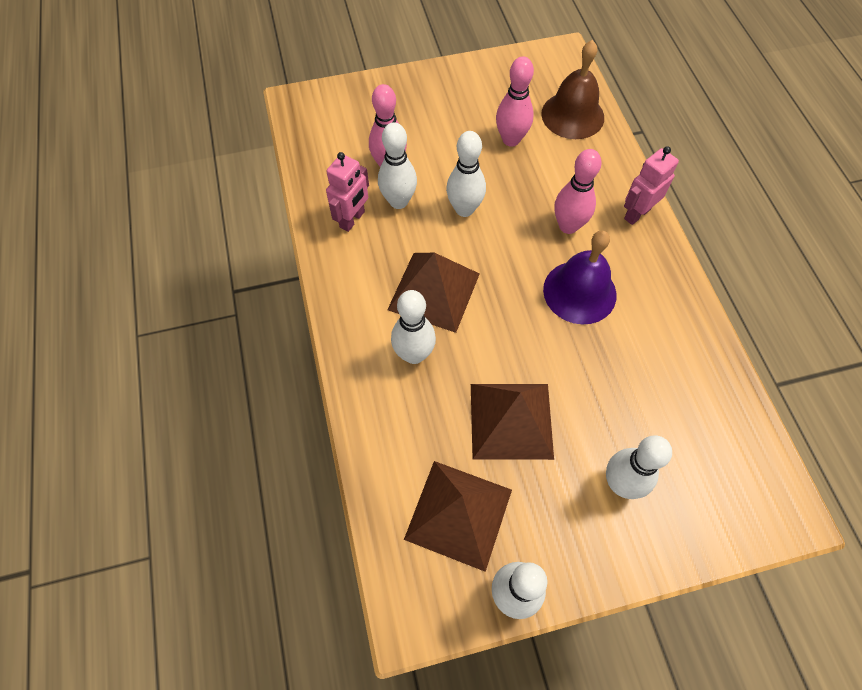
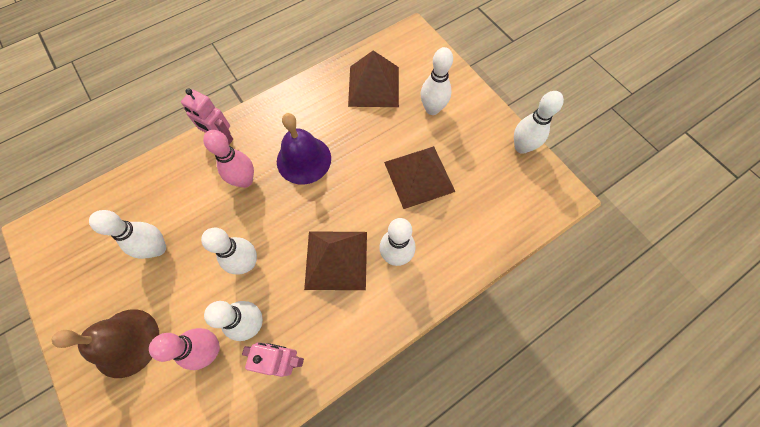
camera: 110 degrees left, 5 degrees up
(458, 514) = (493, 189): brown pyramid -> brown pyramid (373, 86)
(511, 139) = (158, 248): pink bowling pin -> white bowling pin
(572, 115) = (120, 205): brown bell -> brown bell (126, 342)

